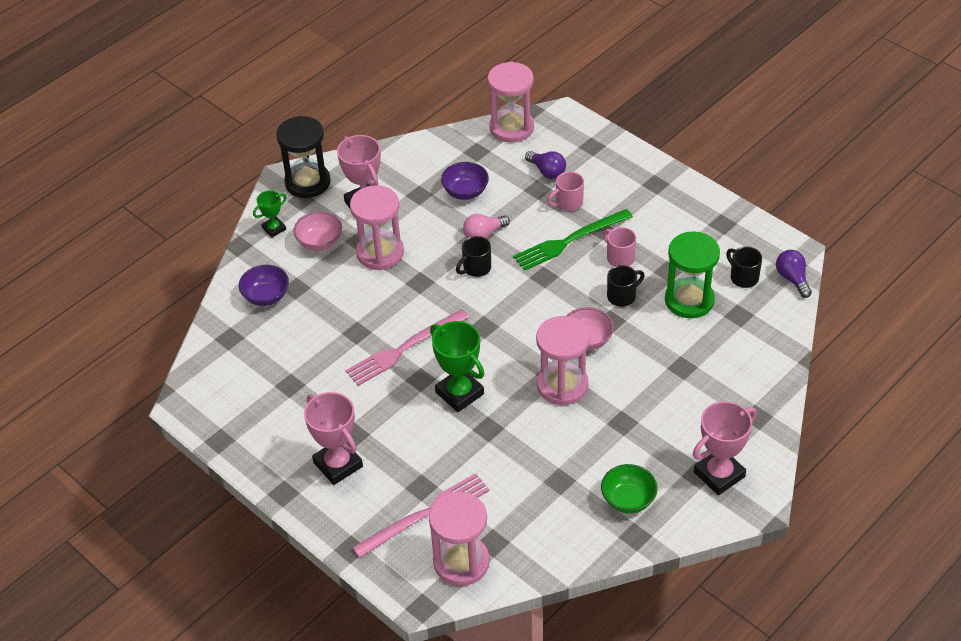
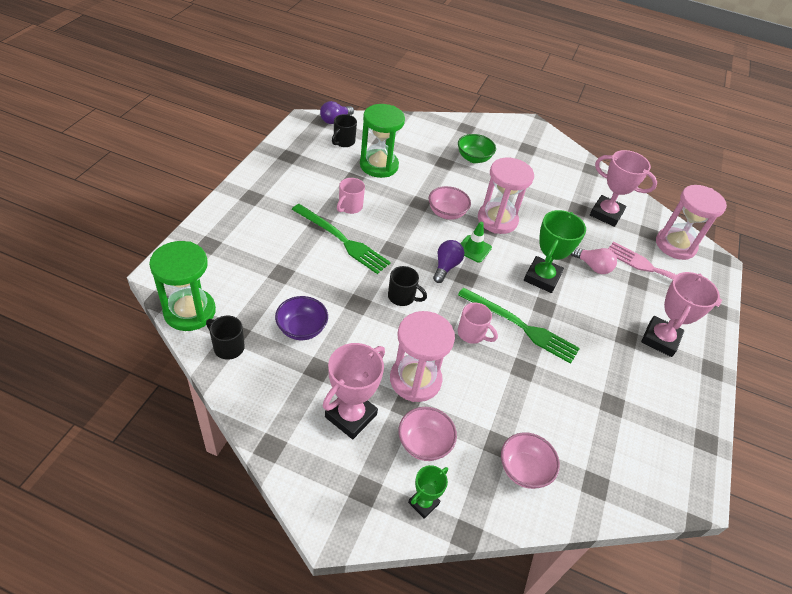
camera: 120 degrees left, 0 degrees up
(266, 296) = (524, 469): purple bowl -> pink bowl
(274, 229) = (423, 503): green trophy -> green trophy turned 75 degrees counterclockwise
(307, 182) = (332, 494): black hourglass -> none
(404, 349) = (521, 326): pink fork -> green fork
(484, 234) = (357, 301): pink light bulb -> pink light bulb (592, 266)
(511, 128) = (189, 311): pink hourglass -> green hourglass
(522, 346) = (474, 249): none -> green traffic cone
(547, 171) = (253, 271): purple light bulb -> purple light bulb (446, 266)
(568, 203) = (293, 248): pink mug -> pink mug (472, 334)
(622, 296) = (391, 200): black mug -> black mug (228, 347)
(628, 500) = (568, 175): green bowl -> green bowl (473, 158)
(719, 474) = (521, 140): pink trophy -> pink trophy (606, 214)

